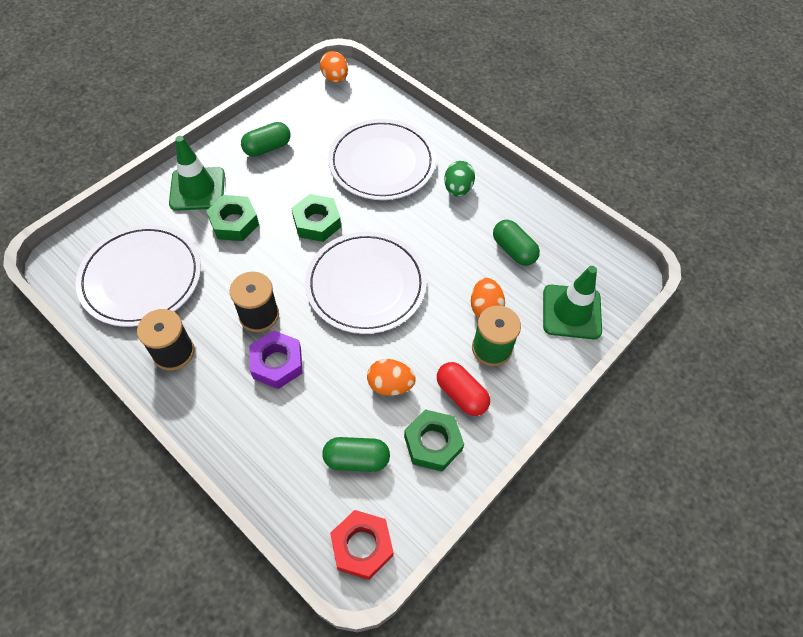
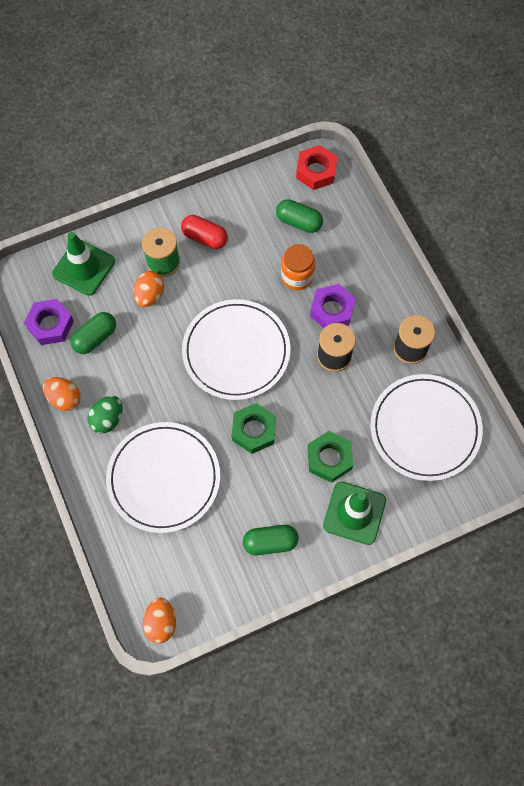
camera: 155 degrees left, 10 degrees up
(332, 387) = (297, 276): none -> orange jar
(390, 385) = (253, 263): orange egg -> orange egg (64, 398)
(433, 443) = (241, 213): green nut -> none
(461, 394) = (205, 237): red capsule -> red capsule turned 45 degrees counterclockwise
(513, 250) = (95, 338): green capsule -> green capsule turned 60 degrees clockwise
(564, 247) = (50, 325): none -> purple nut

